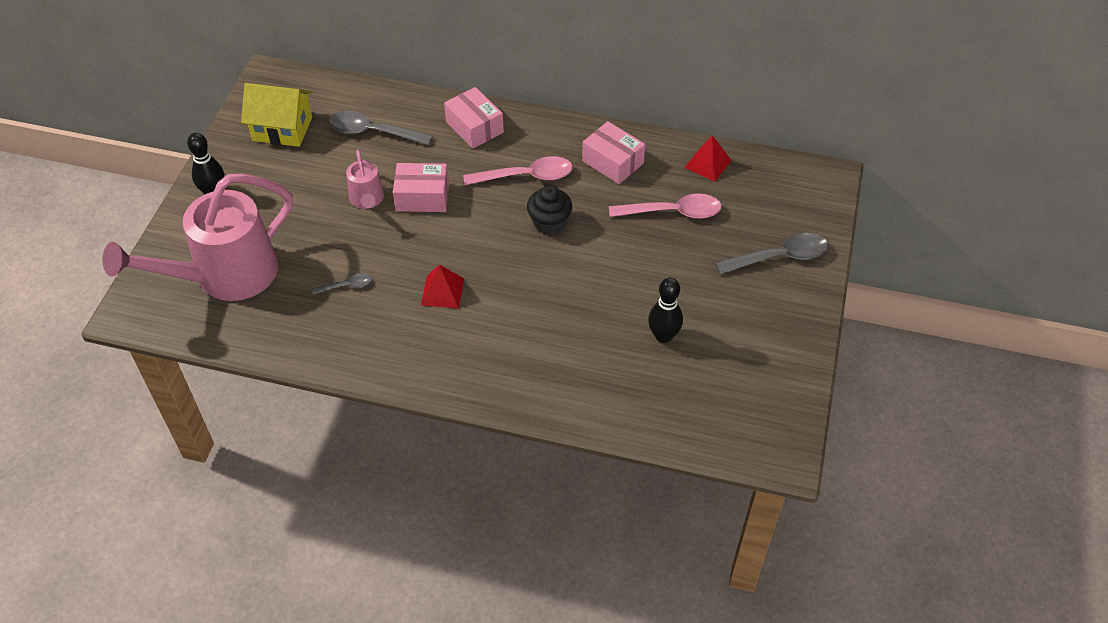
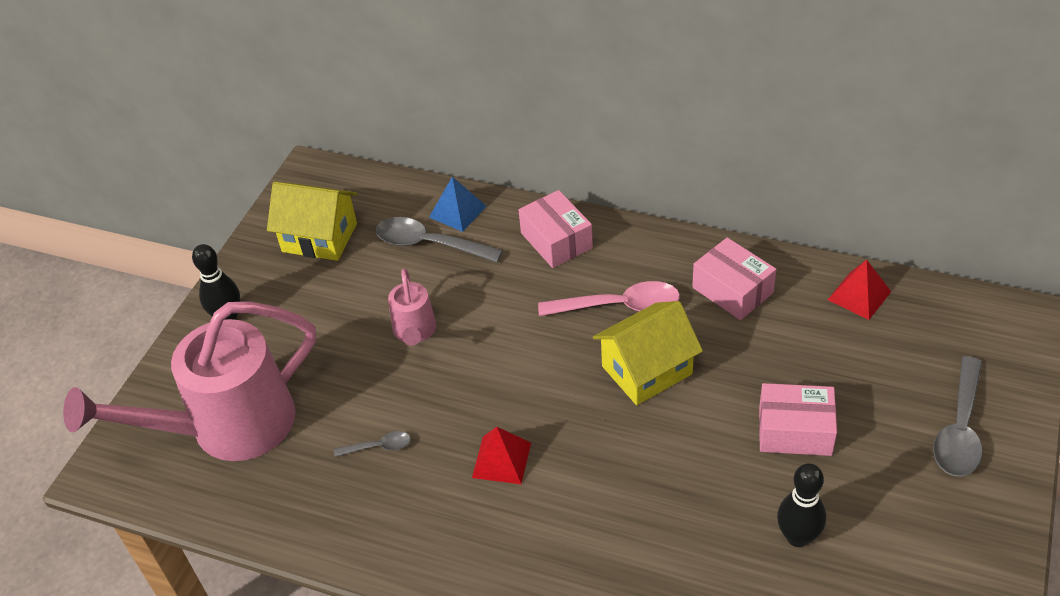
camera: 10 degrees right, 5 degrees down
(394, 106) = (457, 211): none -> blue pyramid
(422, 197) = (484, 330): pink box -> pink box (795, 431)
(549, 223) = (647, 370): black cupcake -> yellow house
(672, 212) = (811, 360): pink spoon -> none
(779, 257) = (960, 429): grey spoon -> grey spoon turned 120 degrees clockwise

